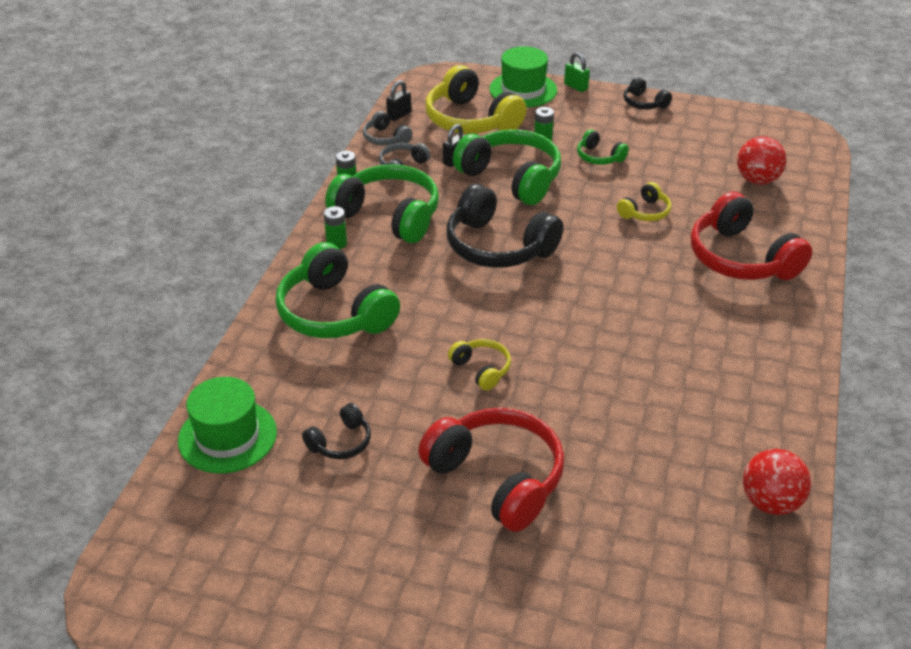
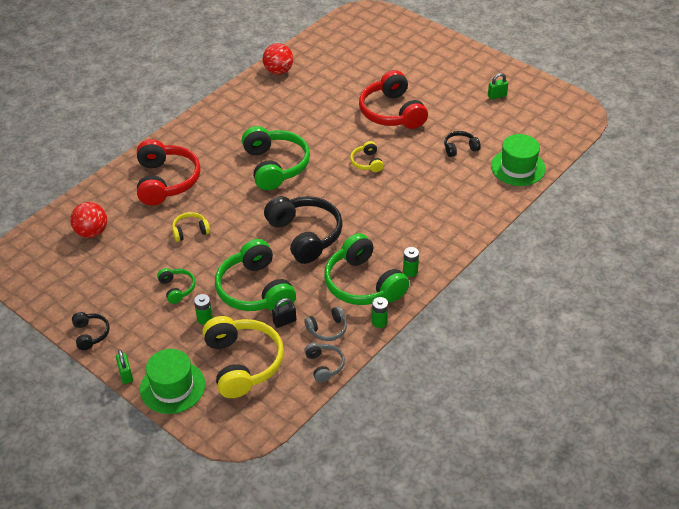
camera: 155 degrees left, 5 degrees up
(310, 589) = (497, 96): none -> green padlock
(334, 313) = (433, 220): green headphones -> green headphones (275, 166)
(399, 115) = (298, 391): black padlock -> none

